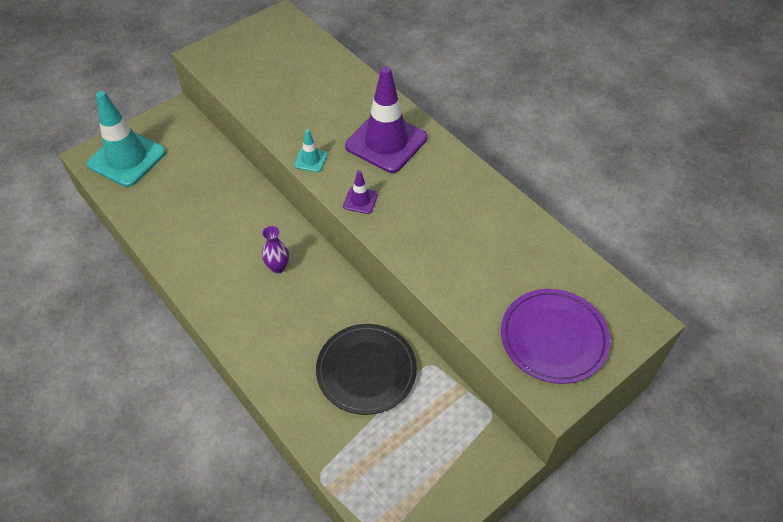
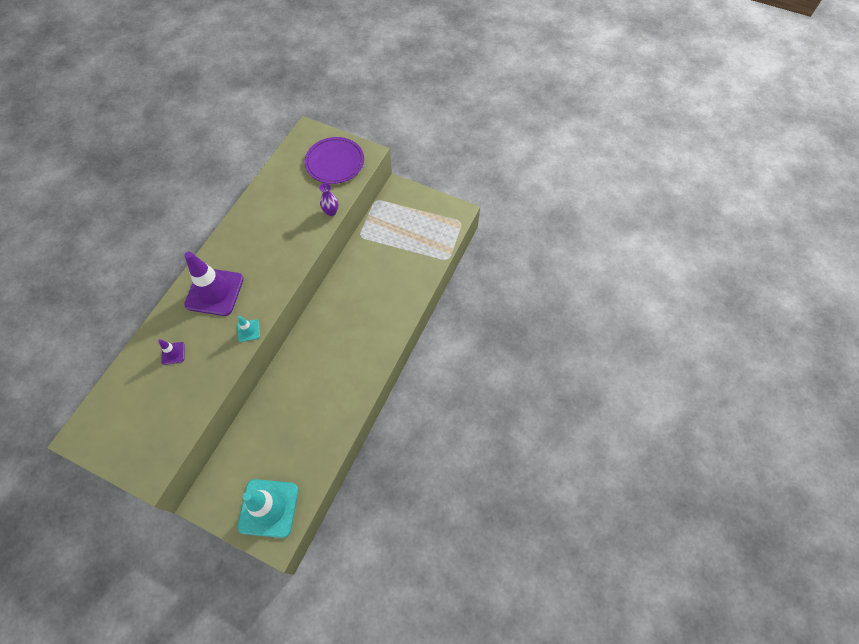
camera: 115 degrees left, 10 degrees up
(278, 267) = (328, 342): purple vase -> purple vase (331, 212)
(360, 200) = (275, 285): purple traffic cone -> purple traffic cone (173, 353)
(366, 370) = (378, 263): black plate -> none

